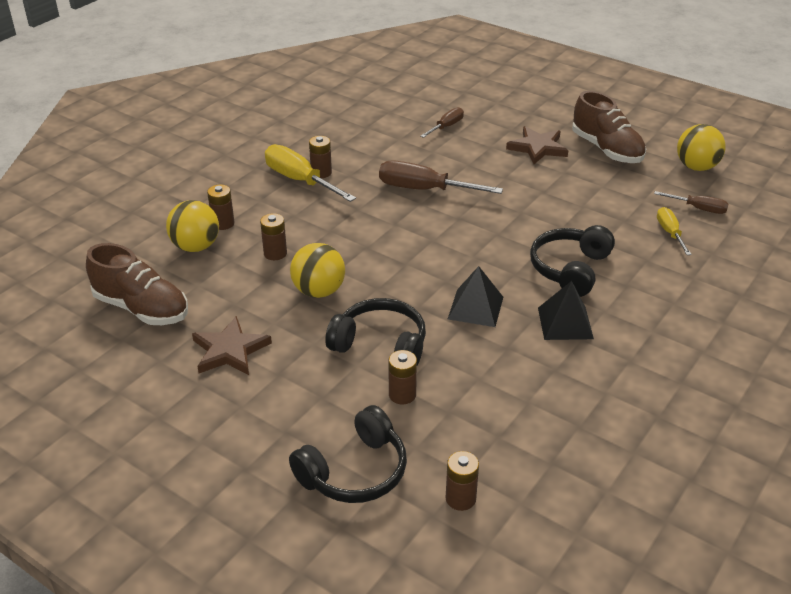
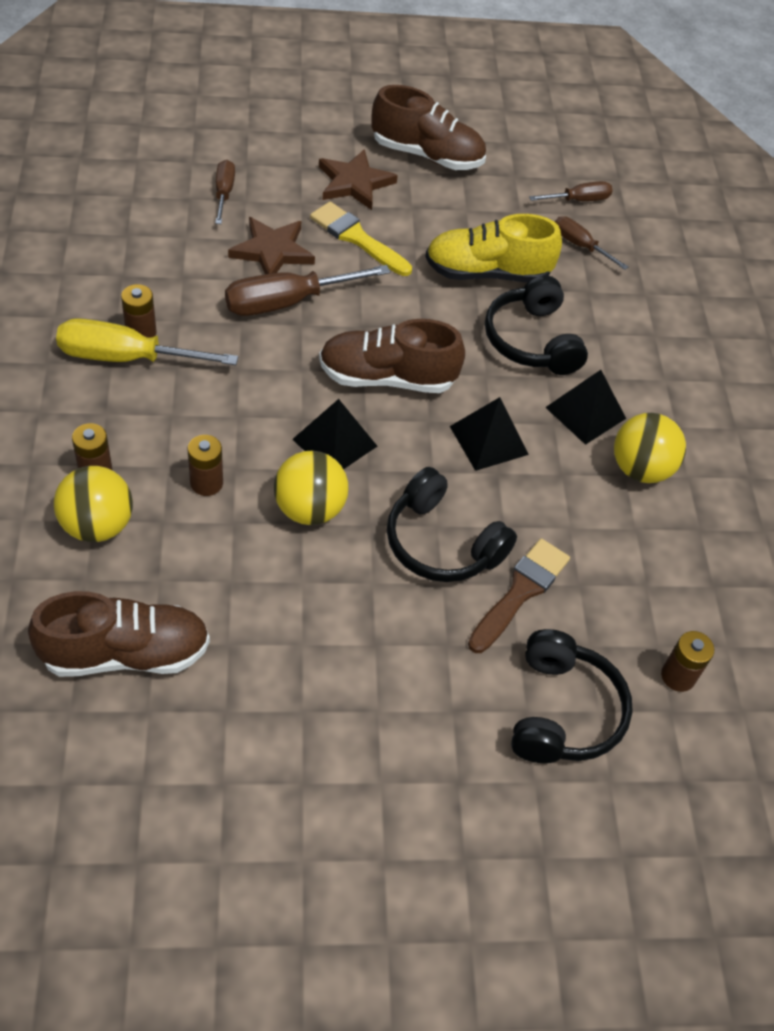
camera: 45 degrees left, 15 degrees up
(230, 350) = (292, 647): brown star -> brown star (272, 251)
(372, 266) = (335, 442): none -> black pyramid
(380, 345) = (442, 543): black headphones -> black headphones turned 120 degrees counterclockwise
(402, 395) = (520, 592): brown battery -> brown brush
(444, 249) = (387, 378): none -> brown shoe
(507, 175) = (357, 238): none -> yellow brush
(579, 223) = (487, 273): none -> yellow shoe
(670, 233) = (580, 246): yellow screwdriver -> brown screwdriver
(696, 167) = (531, 143): yellow ball -> yellow ball (640, 469)

